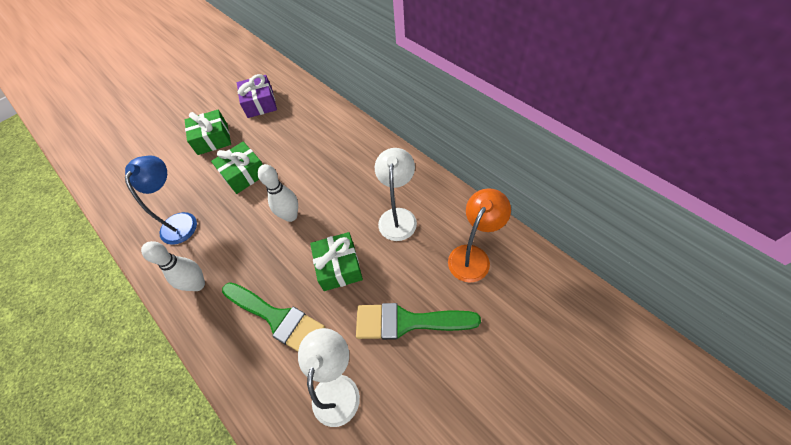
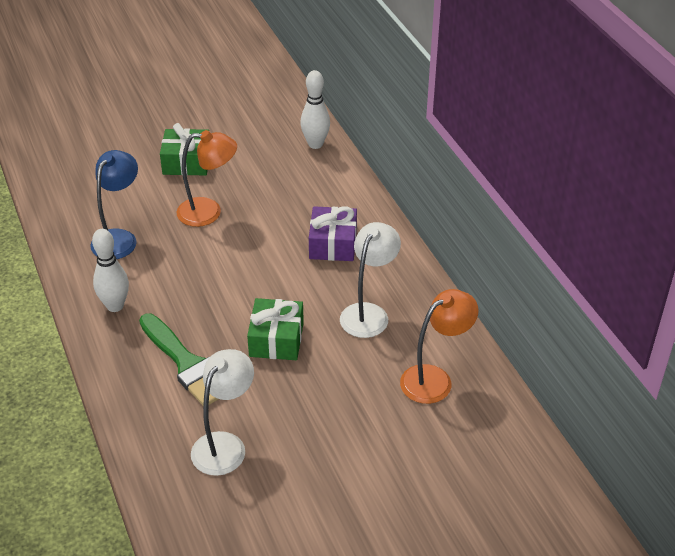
camera: 15 degrees right, 15 degrees down
(244, 174) = (209, 212): green gift -> orange lamp
(260, 103) = (260, 139): purple gift -> purple gift (333, 244)
(291, 216) = (244, 273): white bowling pin -> white bowling pin (315, 144)
(408, 322) = (328, 414): green brush -> none

